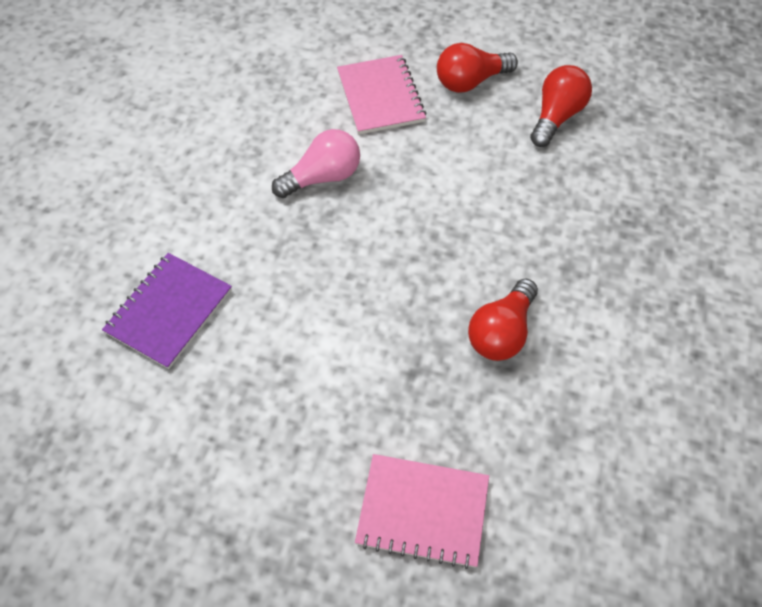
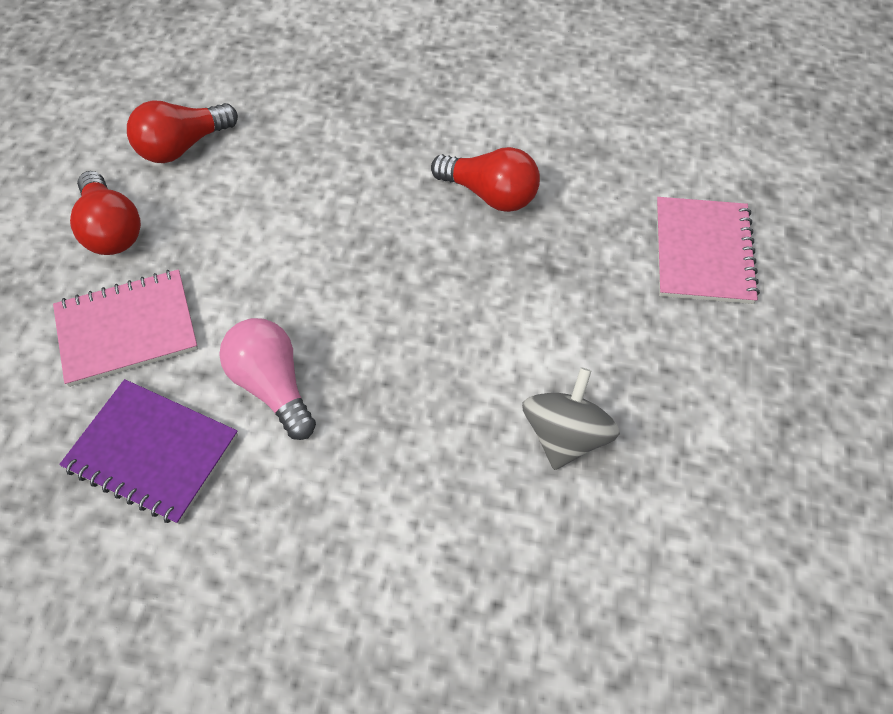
camera: 95 degrees left, 0 degrees up
(169, 311) = (510, 547): purple notebook -> purple notebook (152, 452)
(249, 359) = (565, 436): none -> grey spinning top
(556, 116) = (182, 146): red light bulb -> red light bulb turned 60 degrees counterclockwise

